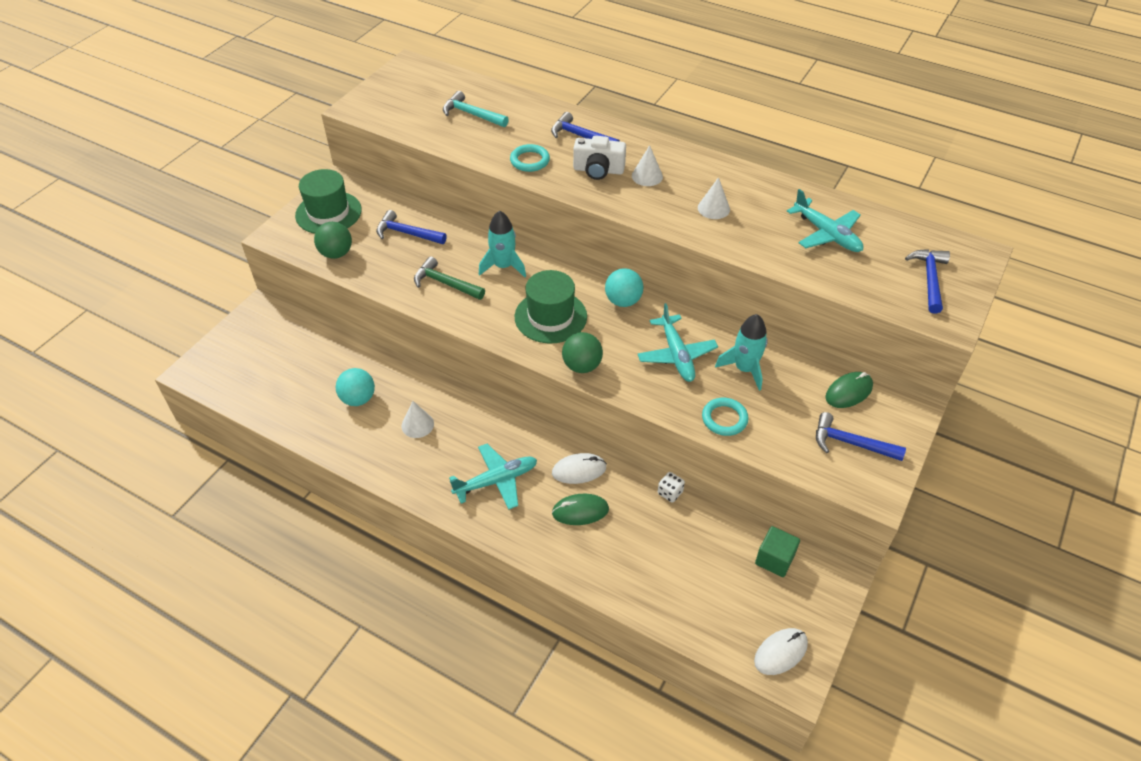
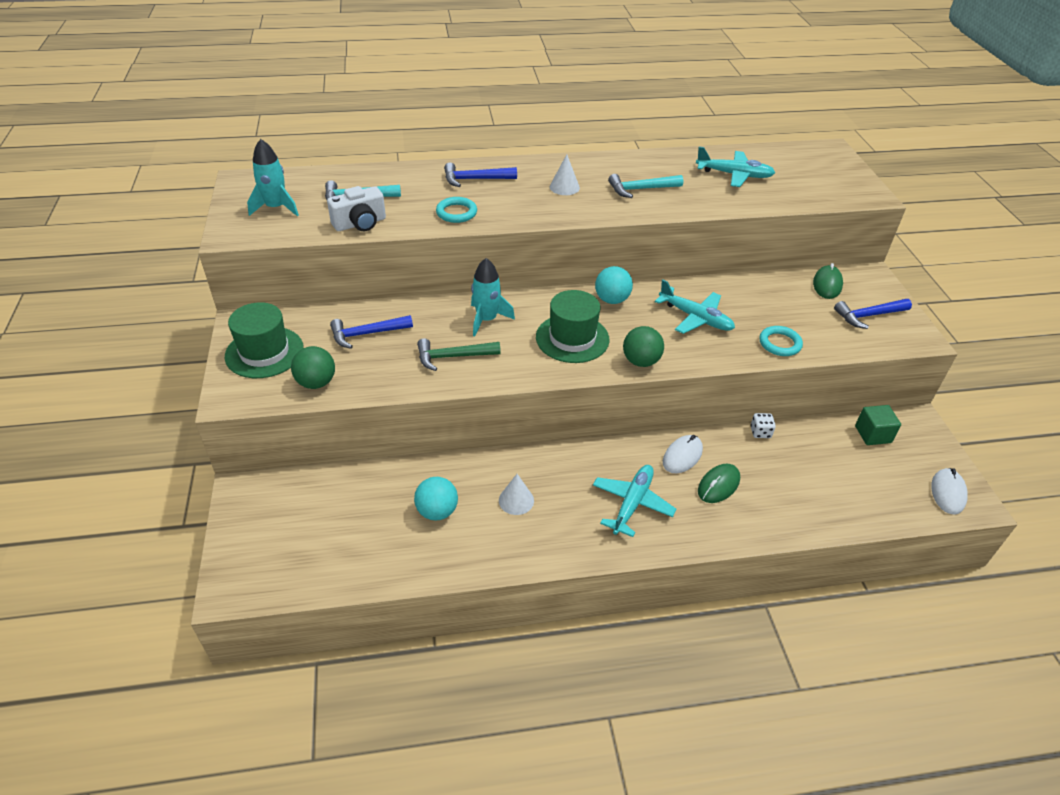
camera: 40 degrees left, 5 degrees down
(598, 170) = (522, 198): white camera -> white camera (360, 224)
(713, 208) = (641, 189): white cone -> turquoise hammer
(744, 369) = (750, 303): turquoise rocket -> turquoise rocket (276, 208)
(929, 279) = (827, 176): blue hammer -> none

